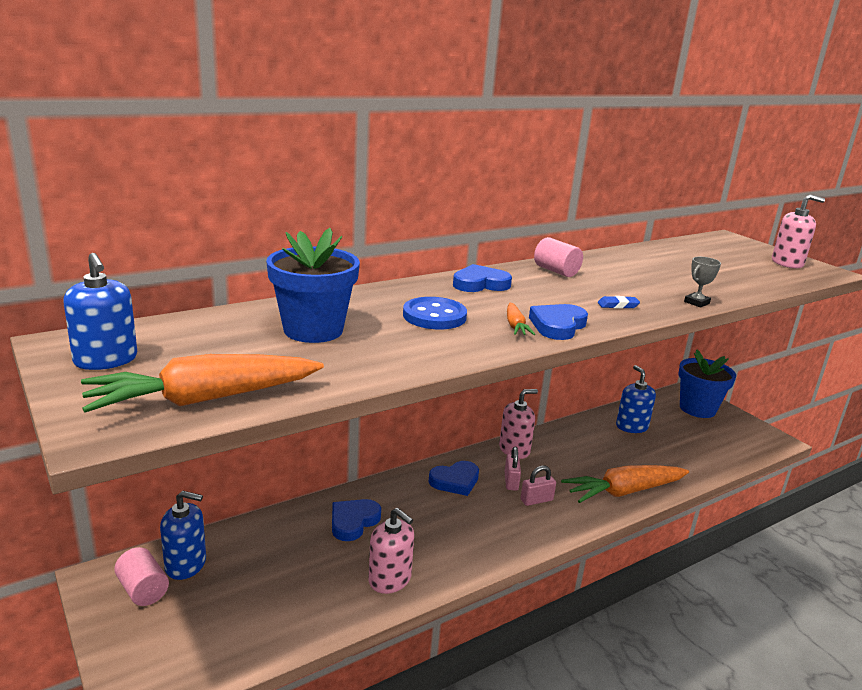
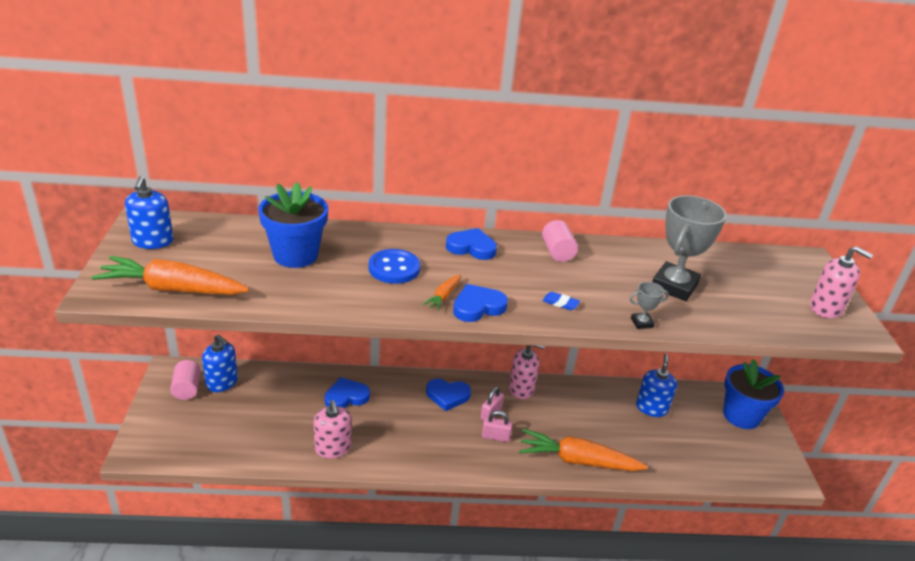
camera: 30 degrees right, 10 degrees up
(676, 273) = (674, 286): none -> grey trophy

